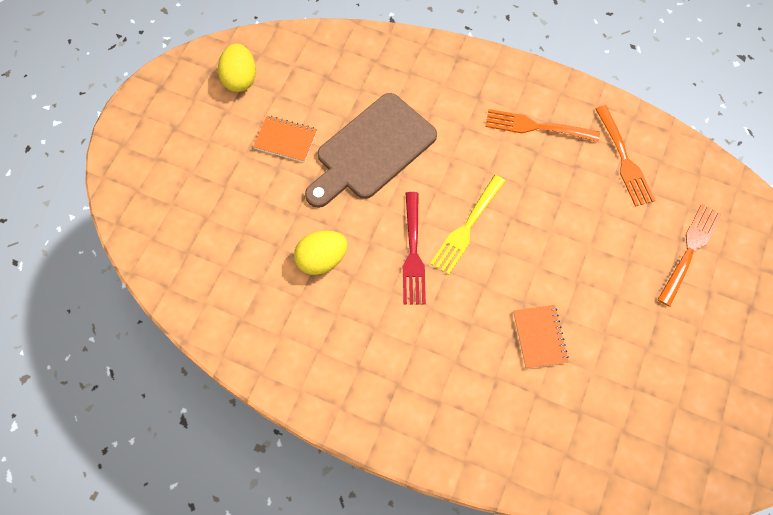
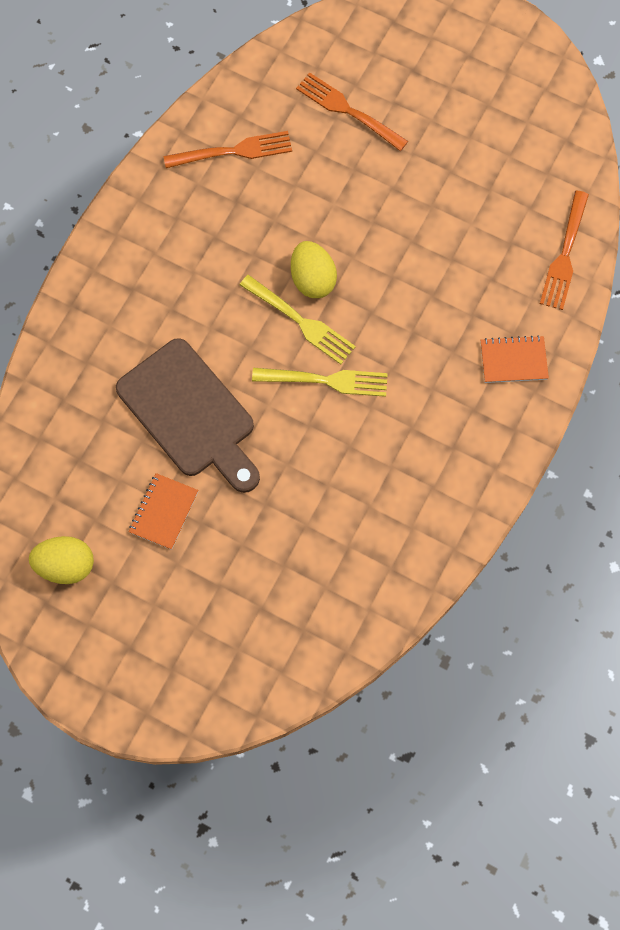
camera: 85 degrees left, 5 degrees up
(322, 259) = (326, 478): yellow egg -> yellow egg (312, 279)
(413, 252) = (325, 381): red fork -> yellow fork
(537, 127) = (181, 231): orange fork -> orange fork (565, 254)
(539, 337) = (431, 267): orange notebook -> orange notebook (513, 360)

